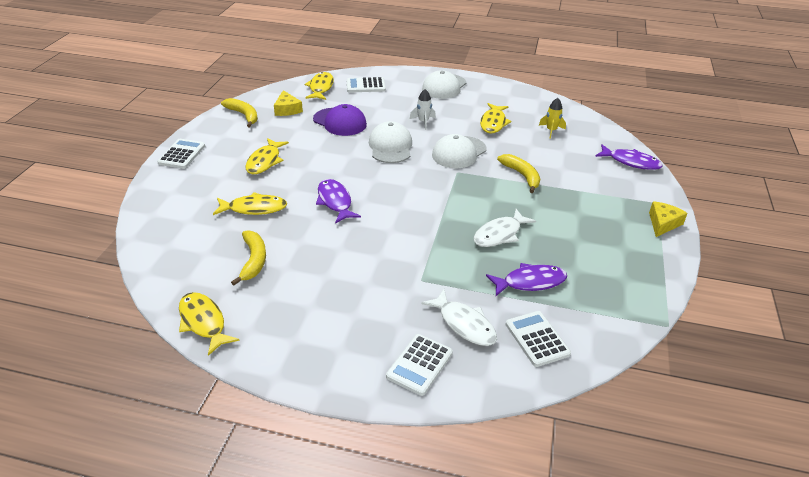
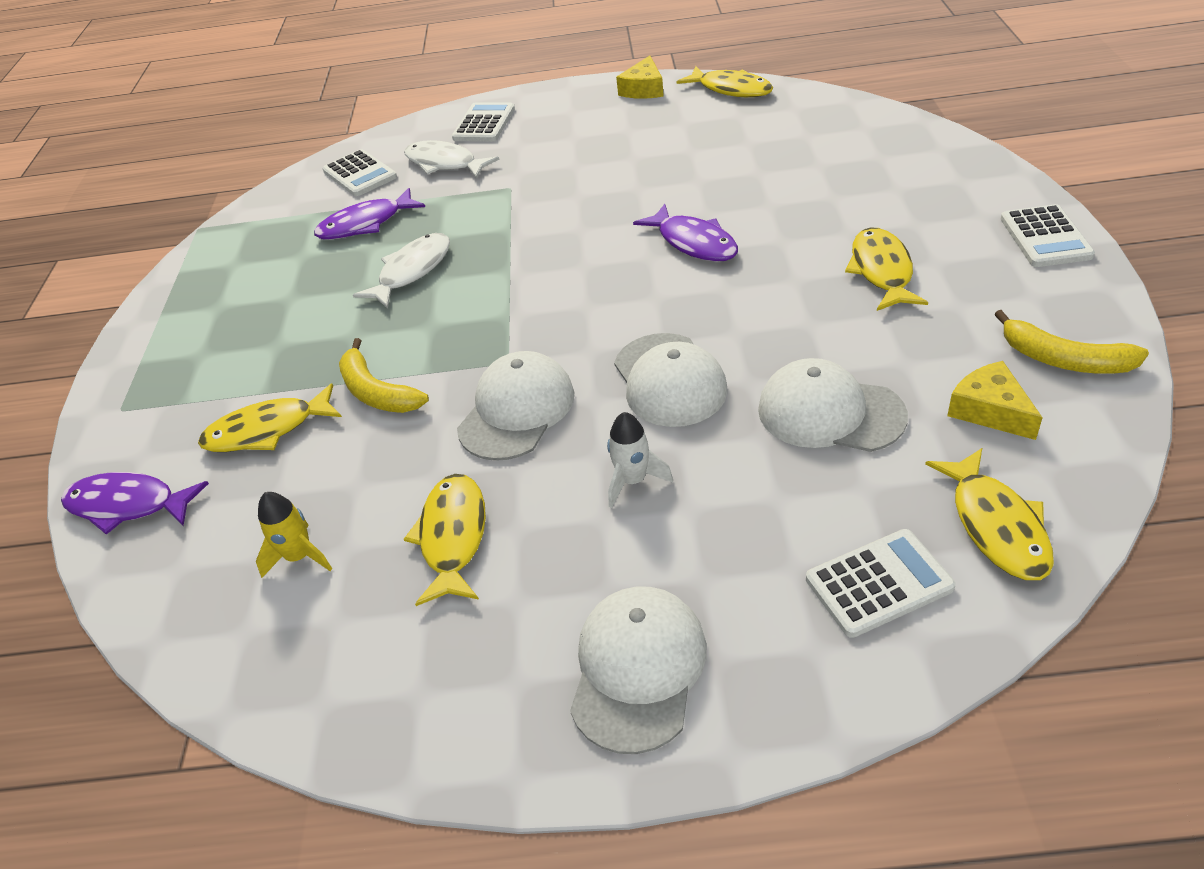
camera: 170 degrees right, 5 degrees up
(253, 261) = (737, 145): yellow banana -> none
(254, 208) = (807, 197): yellow fish -> yellow fish (267, 430)
(340, 122) = (830, 412): purple cap -> white cap
(663, 223) = (132, 368): yellow cheese -> yellow cheese (643, 89)

